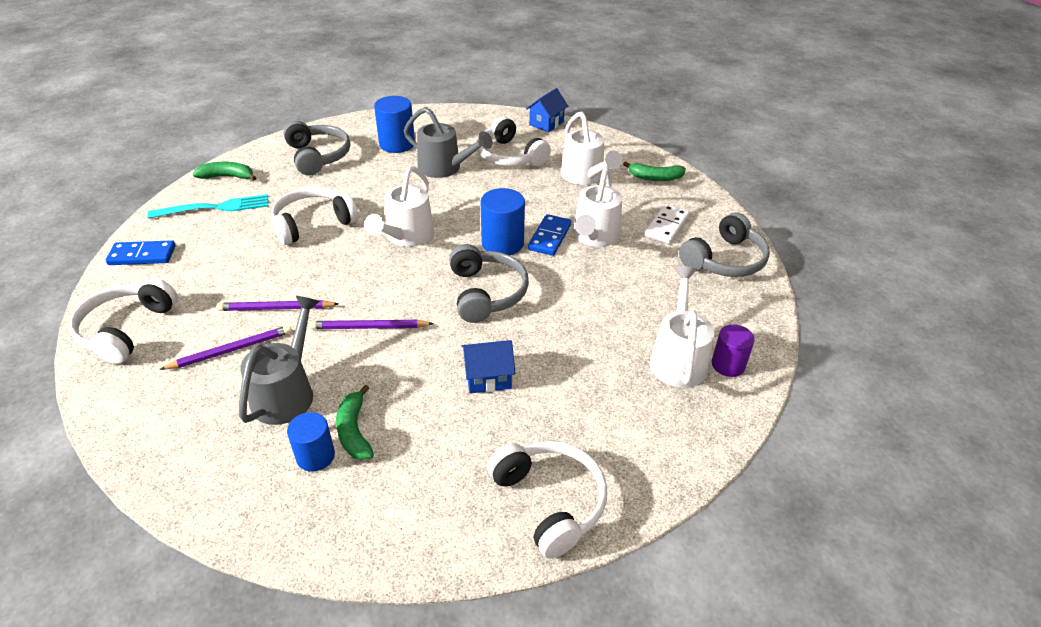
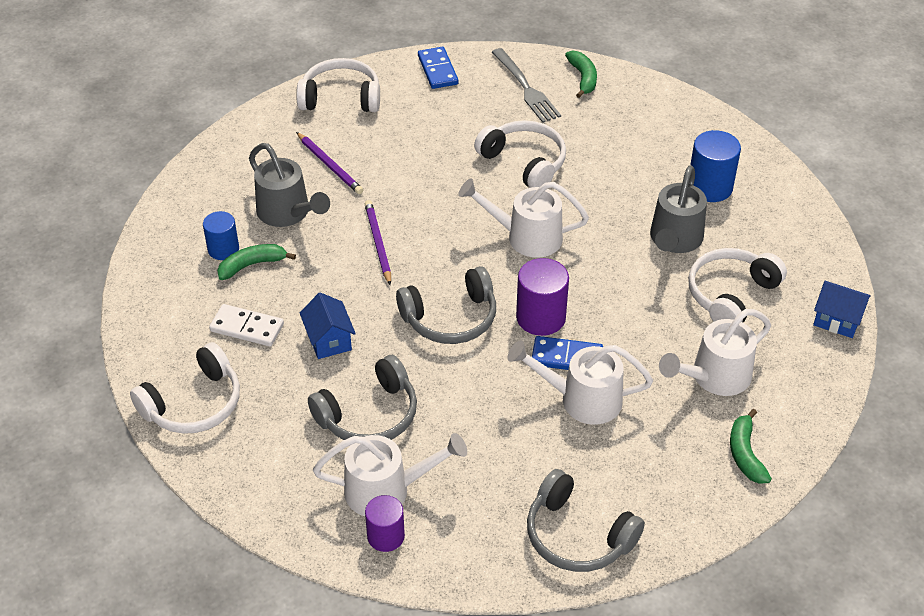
camera: 80 degrees right, 5 degrees up
(215, 207) = (526, 88): turquoise fork -> grey fork
(276, 308) = (388, 176): purple pencil -> none
(287, 392) = (288, 213): grey watering can -> grey watering can turned 45 degrees clockwise
(318, 156) = (652, 130): grey headphones -> grey headphones (369, 415)
(502, 243) = (540, 317): blue cylinder -> purple cylinder
(667, 226) = (631, 472): white domino -> white domino (247, 328)

